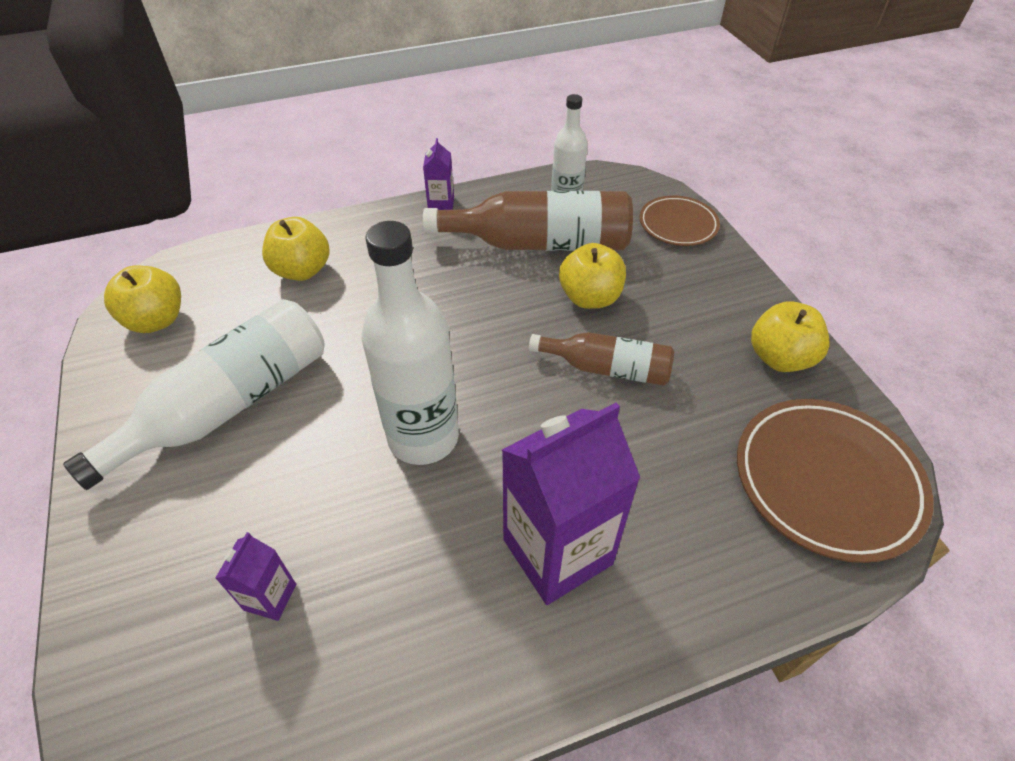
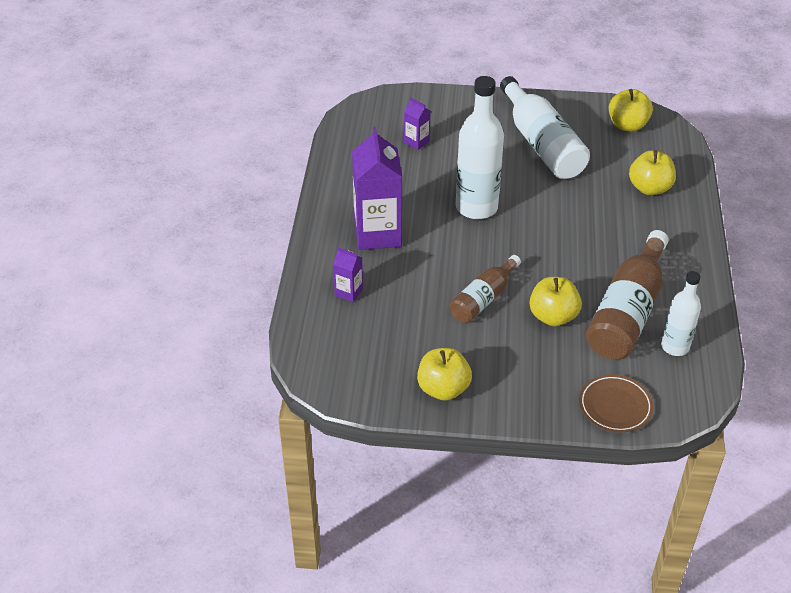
camera: 115 degrees right, 5 degrees down
(441, 204) = (703, 273): purple carton -> purple carton (348, 292)
(826, 481) = (345, 356): brown plate -> none

